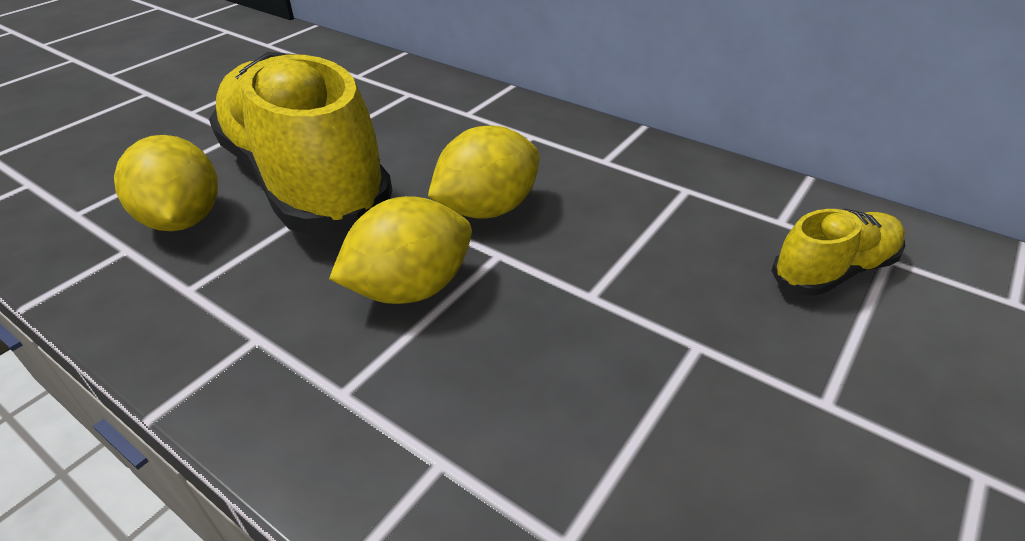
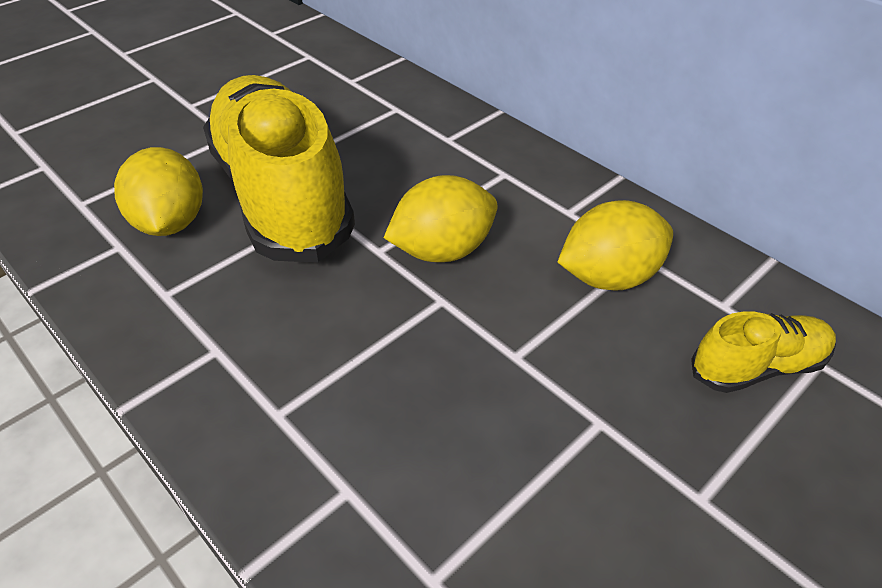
camera: 10 degrees right, 5 degrees up
(411, 288) = (355, 323): yellow lemon -> yellow lemon (609, 277)

